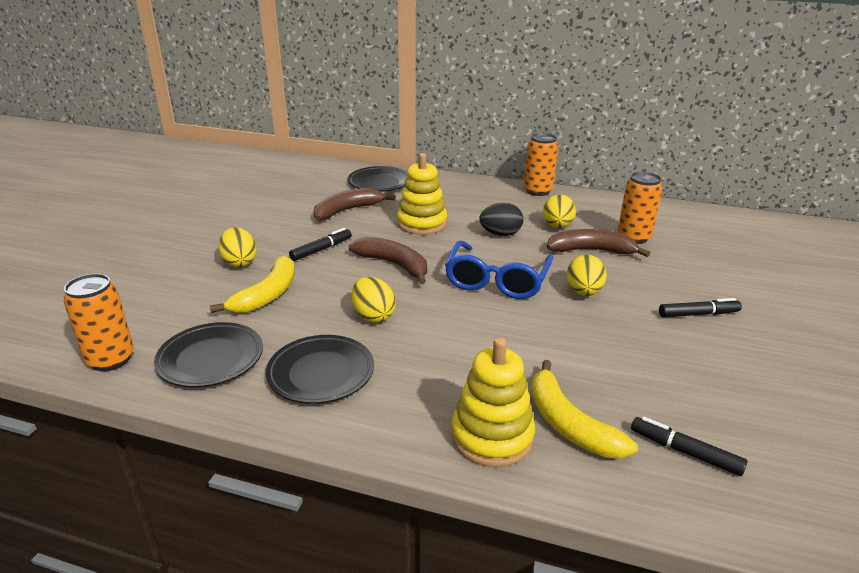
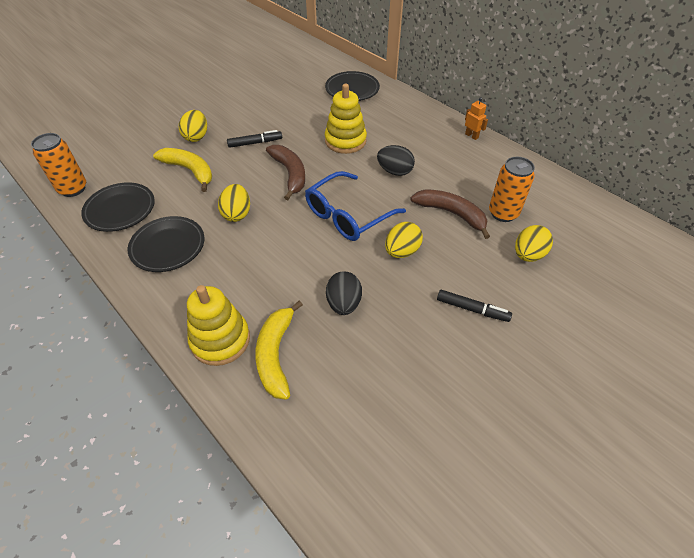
camera: 30 degrees right, 20 degrees up
(267, 295) = (190, 171): yellow banana -> yellow banana turned 105 degrees counterclockwise
(348, 210) = (304, 111): brown banana -> none
(538, 191) = (471, 136): orange can -> orange robot
(557, 226) = (449, 179): yellow egg -> yellow egg (528, 255)
(582, 352) = (344, 303): none -> black egg
(685, 452) = (329, 414): black marker -> none

